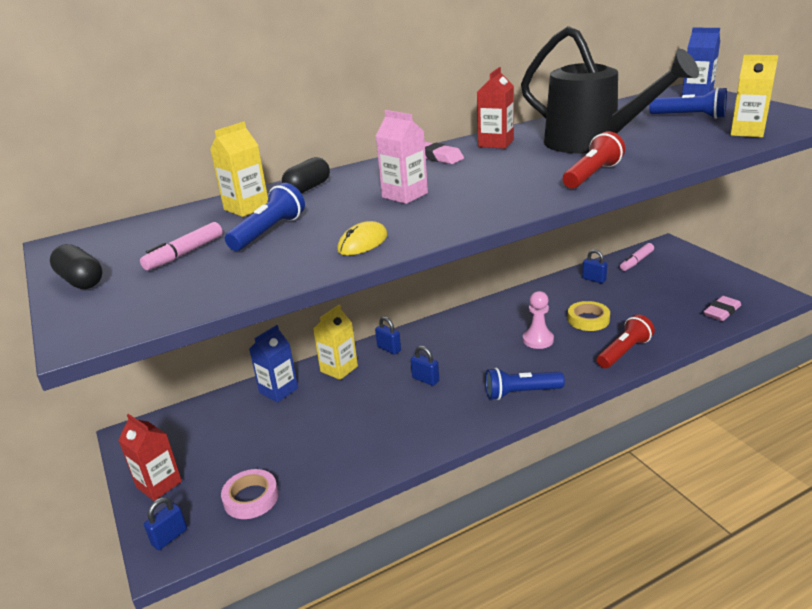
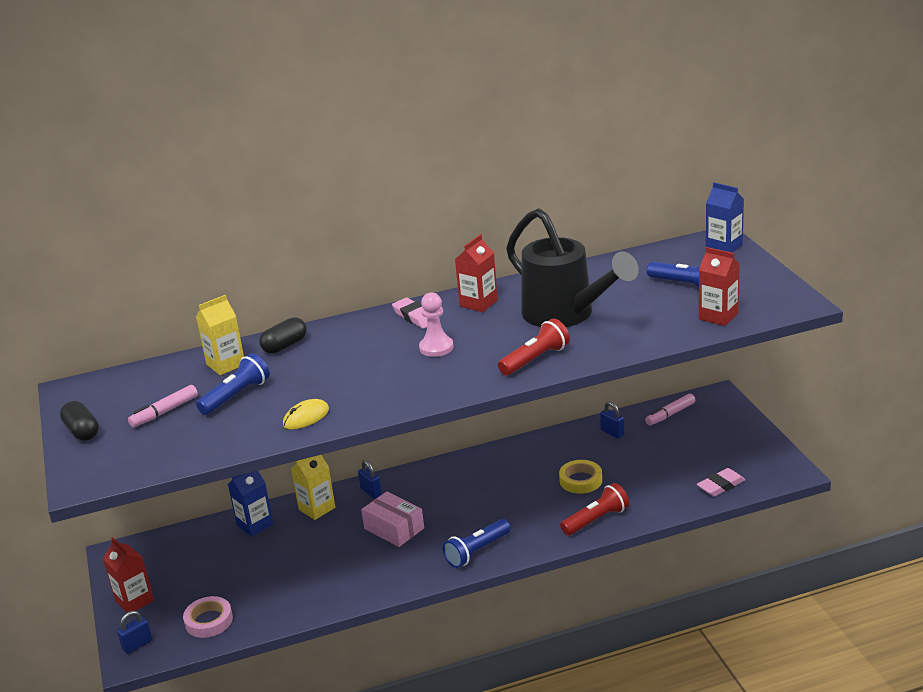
camera: 10 degrees right, 0 degrees up
(404, 195) = (363, 365): pink carton -> none
(425, 379) = (394, 528): blue padlock -> pink box
(521, 393) = (477, 551): blue flashlight -> blue flashlight turned 45 degrees counterclockwise
(538, 340) = (519, 498): pink pawn -> pink pawn (436, 348)
(747, 132) = (718, 316): yellow carton -> red carton

